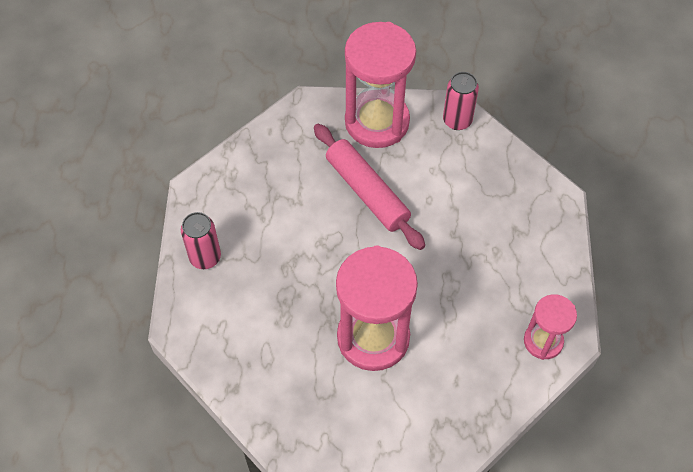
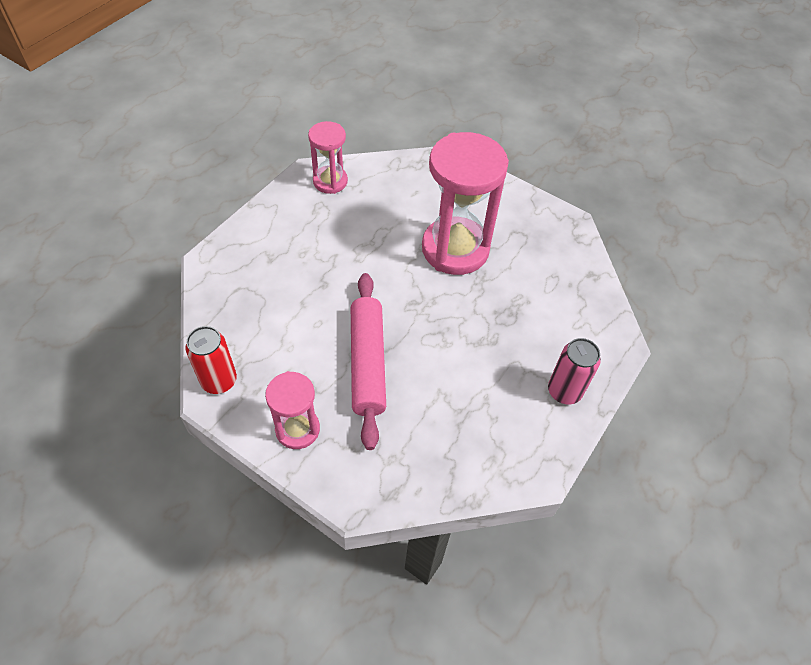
camera: 150 degrees left, 5 degrees down
(377, 122) = (297, 429): pink hourglass -> pink hourglass, size x0.54
(457, 120) = (219, 381): pink can -> red can

